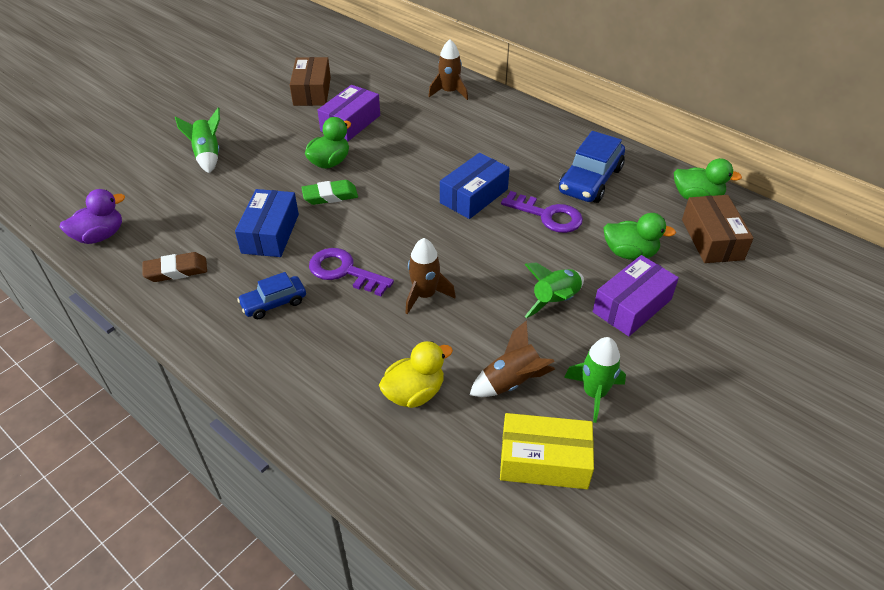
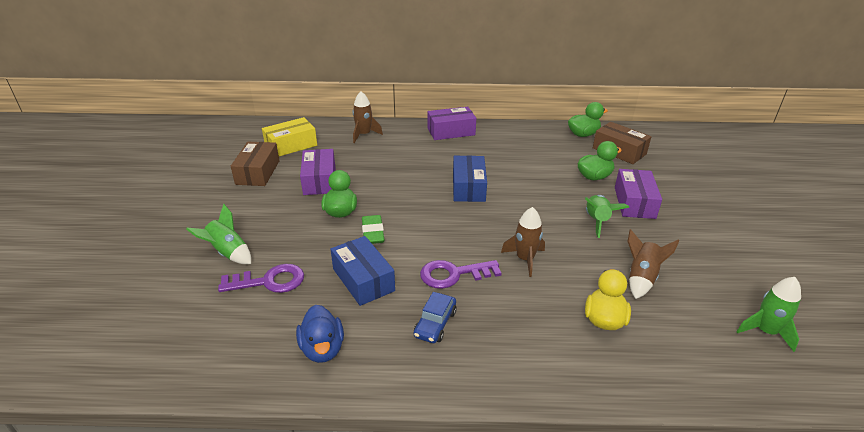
camera: 40 degrees left, 10 degrees down
(100, 236) = (207, 365): purple duck -> none
(176, 271) = (322, 349): brown eraser -> blue duck
(312, 91) = (258, 172): brown box -> brown box turned 45 degrees clockwise
(330, 196) = (372, 233): green eraser -> green eraser turned 45 degrees counterclockwise
(542, 126) = (451, 131): none -> purple box
(544, 461) = (717, 308): yellow box -> yellow box (291, 145)
(547, 215) = (525, 178): purple key -> purple key (269, 281)
(590, 180) = (520, 149): blue car -> none
(594, 393) = (685, 257): green rocket -> green rocket (765, 331)

